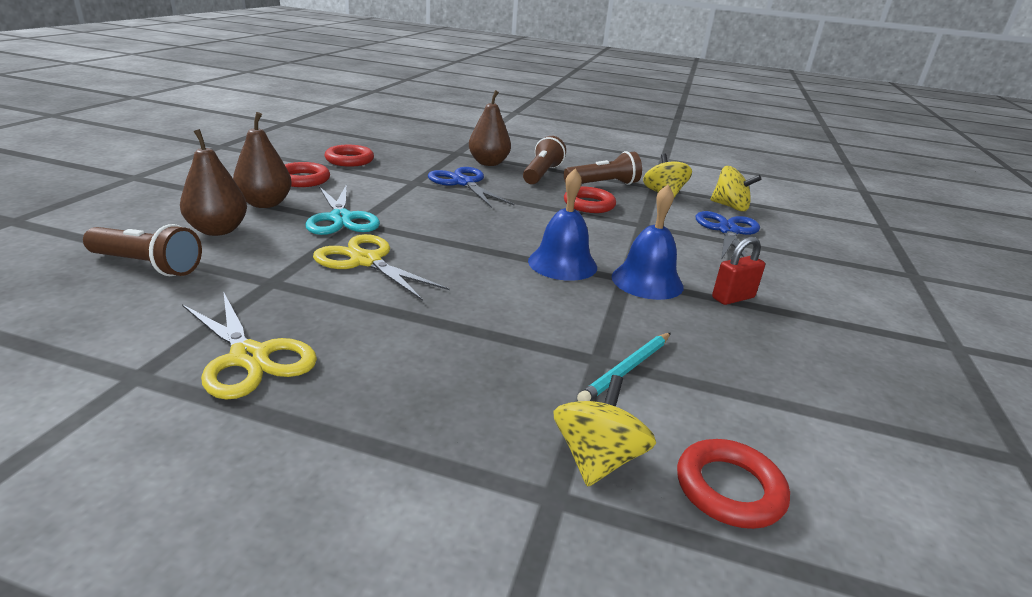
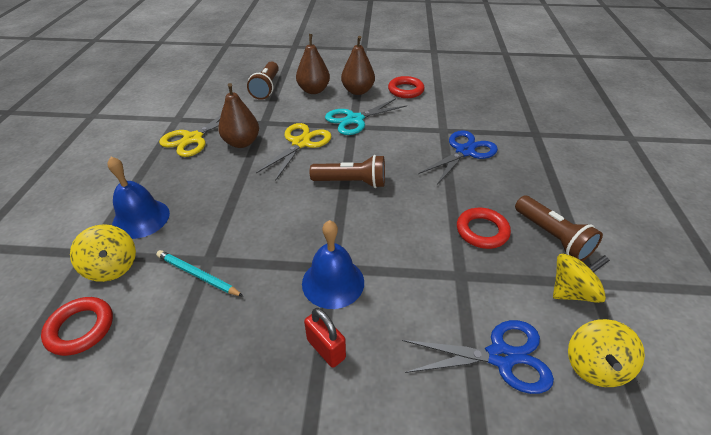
camera: 80 degrees right, 15 degrees up
(349, 160) = (459, 95): red ring -> none
(488, 163) = (529, 155): brown pear -> brown pear (242, 142)
(541, 174) = (535, 190): brown flashlight -> brown flashlight (351, 182)
(562, 263) = (341, 227): blue bell -> blue bell (141, 218)
(597, 459) = (112, 267): yellow spinning top -> yellow spinning top turned 45 degrees clockwise

